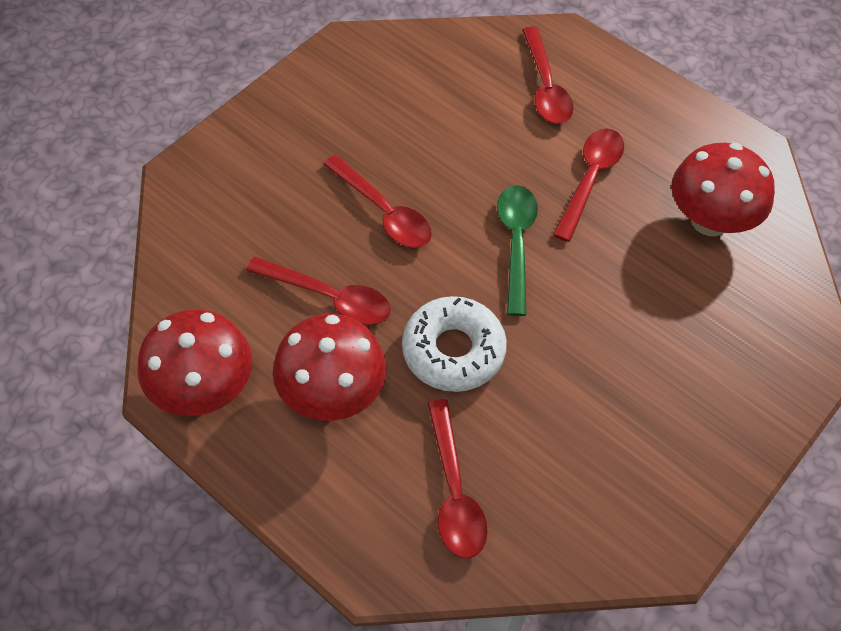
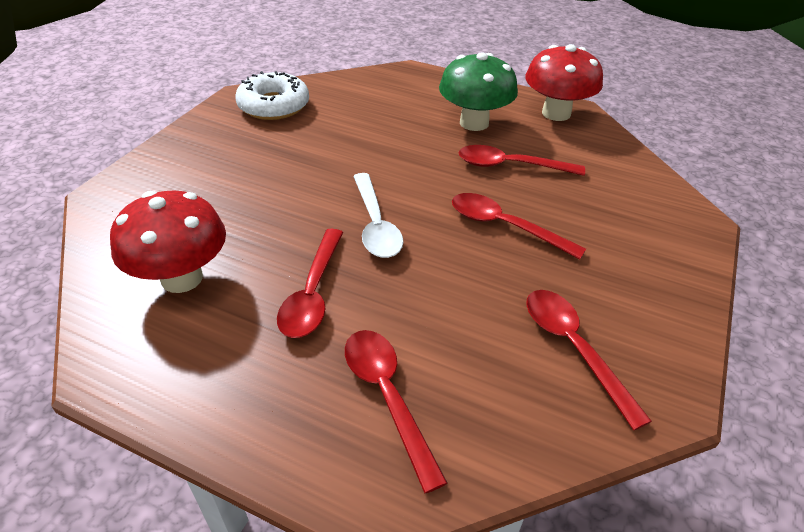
camera: 165 degrees right, 15 degrees down
(332, 394) = (474, 123): red mushroom -> green mushroom
(453, 351) = (402, 153): white donut -> white donut (274, 105)
(454, 491) = (376, 98): red spoon -> red spoon (573, 348)
(516, 243) = (375, 225): green spoon -> white spoon

